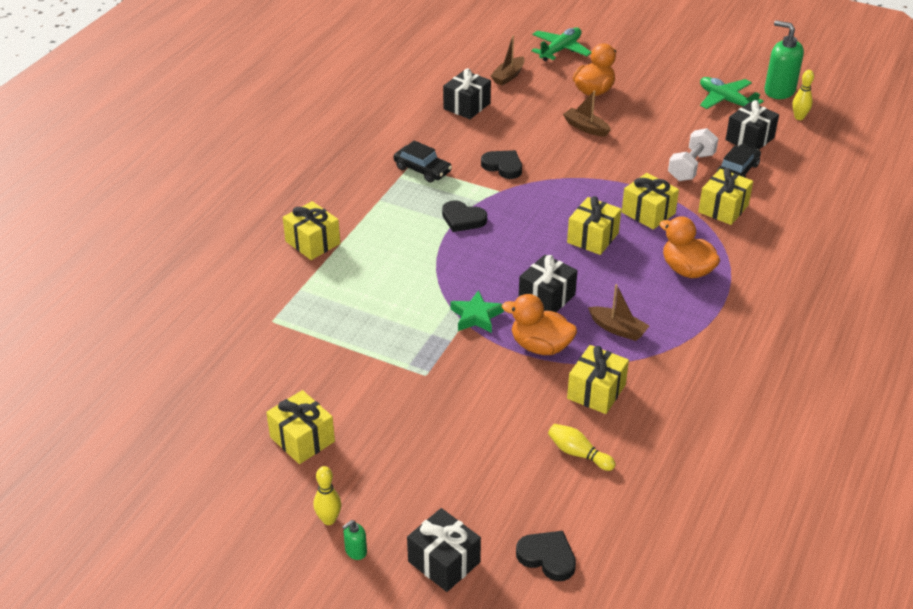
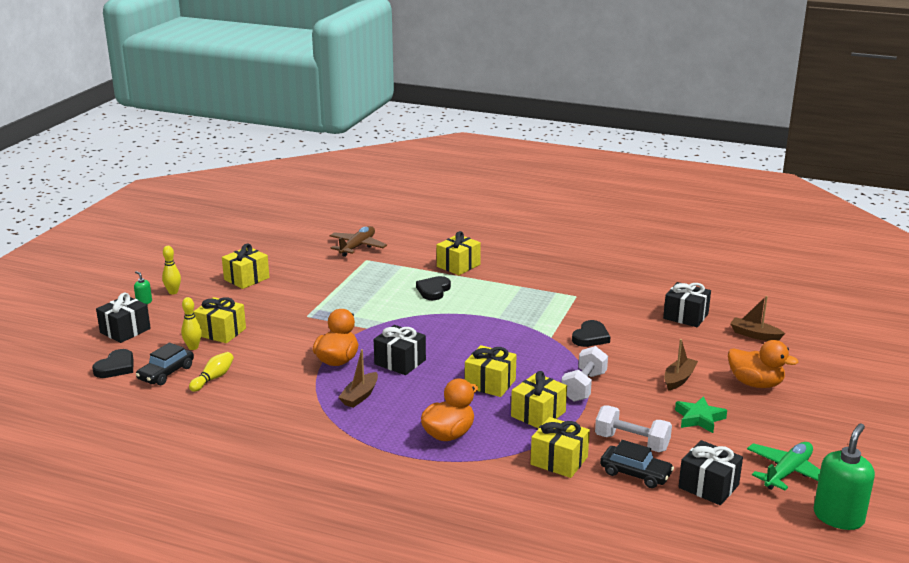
camera: 85 degrees right, 15 degrees down
(228, 328) = (357, 247): none -> brown plane
(422, 170) = (571, 301): black car -> black car (166, 373)
(463, 219) = (503, 321): black heart -> black heart (433, 290)
(476, 316) = (374, 332): green star -> green star (699, 418)
(560, 50) = (830, 363): green plane -> none
(596, 391) = (281, 386): yellow gift -> yellow gift (221, 332)
(599, 181) = (584, 387): none -> white dumbbell
(799, 117) = (780, 529): yellow bowling pin -> yellow bowling pin (193, 347)

